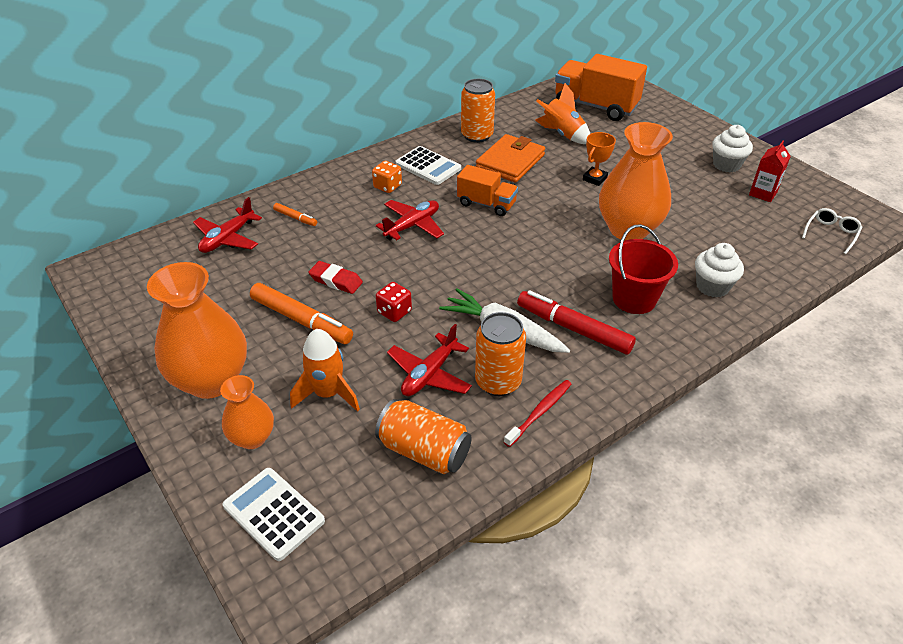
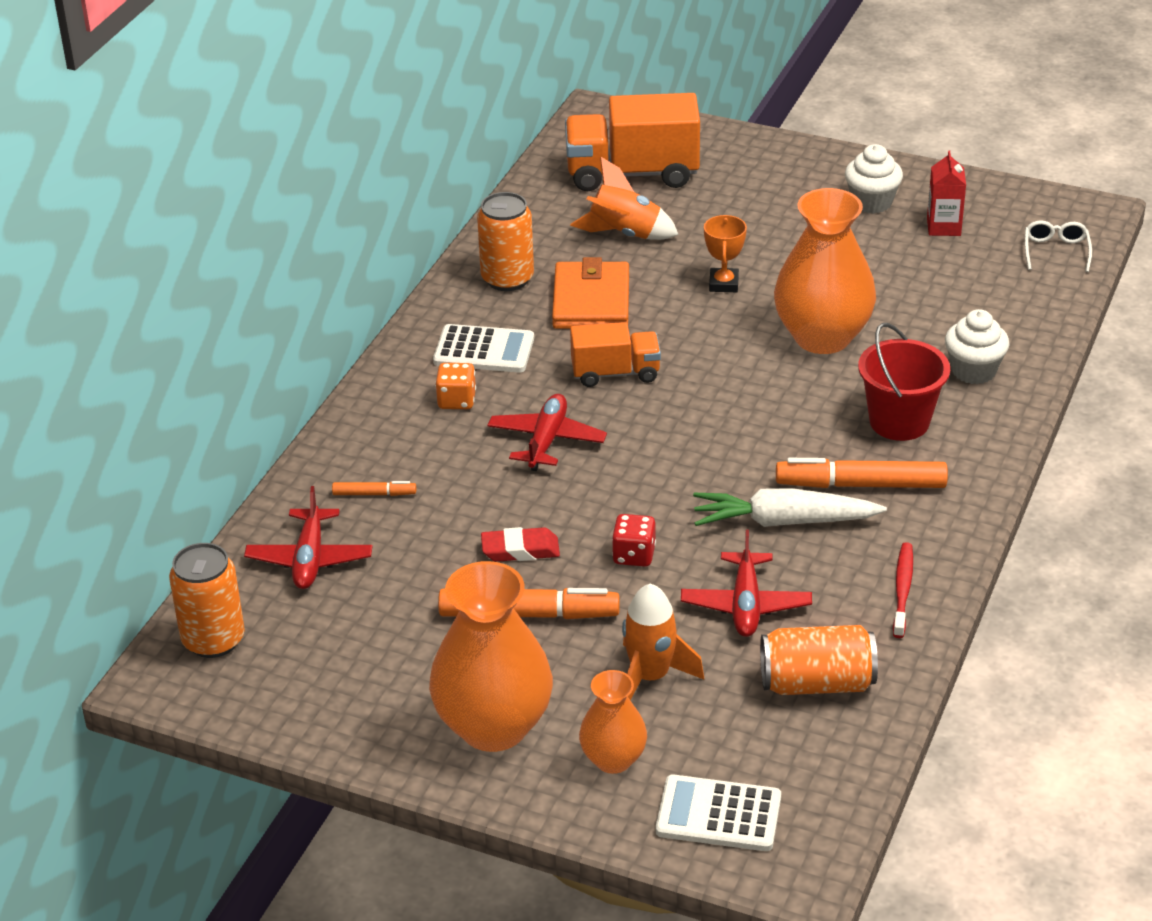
camera: 30 degrees left, 5 degrees down
(498, 382) = (829, 579): orange can -> orange can (213, 640)
(573, 329) = (861, 485): red marker -> orange marker

